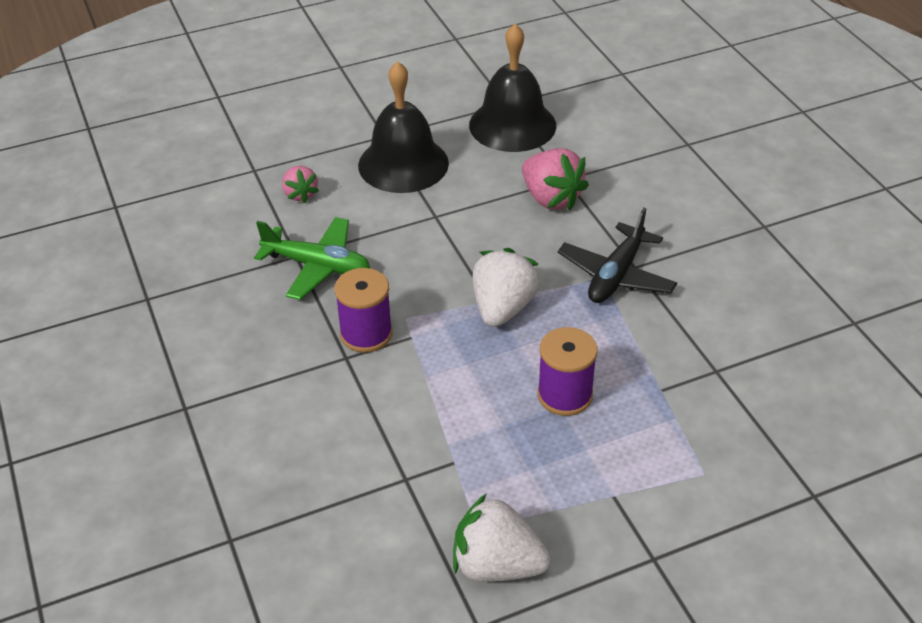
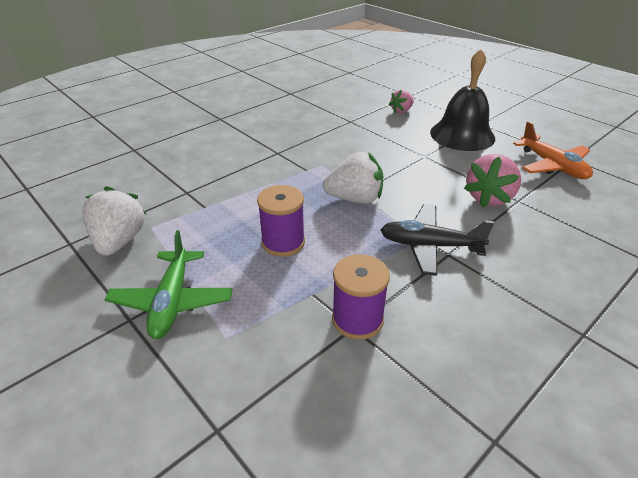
camera: 70 degrees right, 5 degrees down
(317, 266) = (346, 128): green plane -> green plane (172, 301)
(366, 334) = (300, 154): purple spool -> purple spool (357, 319)
(512, 125) = (552, 166): black bell -> orange plane

